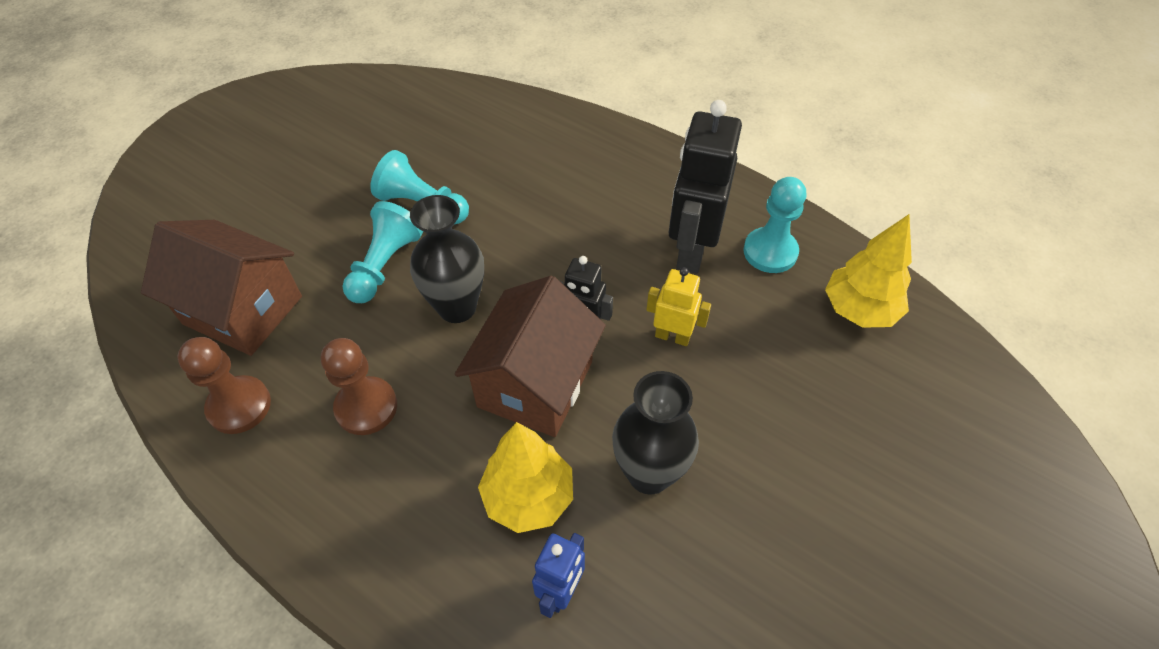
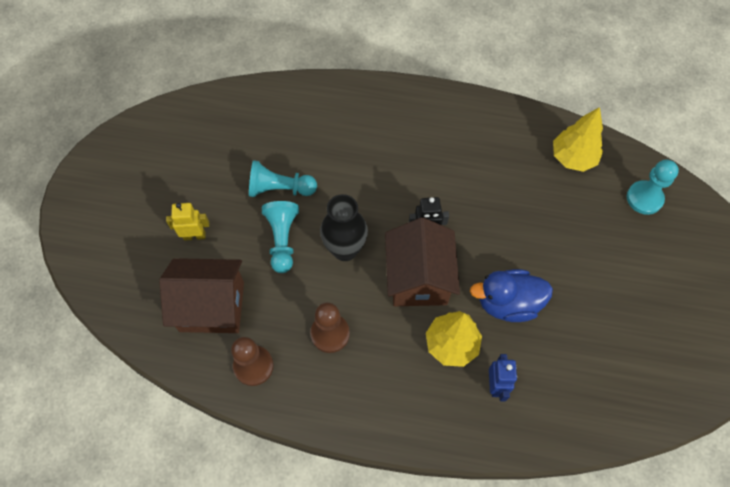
camera: 25 degrees left, 10 degrees up
(649, 473) = (507, 303): black vase -> blue duck
(672, 336) = (479, 216): yellow robot -> yellow robot (194, 236)
(691, 250) = (462, 156): black robot -> none
(770, 252) = (508, 139): turquoise pawn -> turquoise pawn (644, 198)

